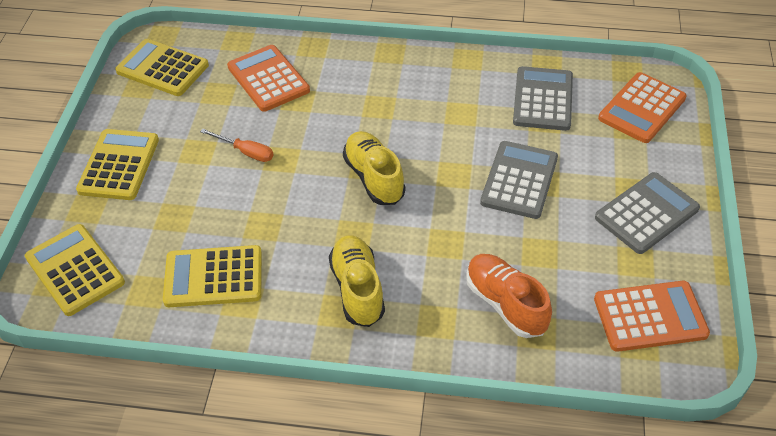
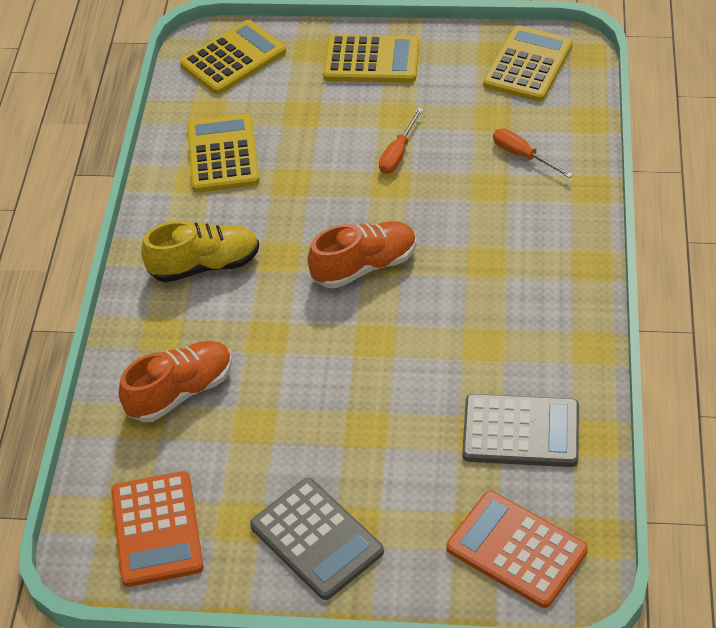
camera: 90 degrees right, 0 degrees up
(268, 79) = (523, 156): orange calculator -> orange screwdriver
(374, 178) = (364, 266): yellow shoe -> orange shoe
(519, 180) = (368, 405): grey calculator -> none

